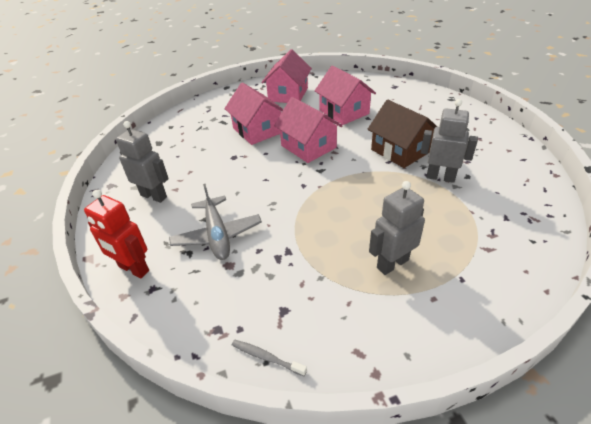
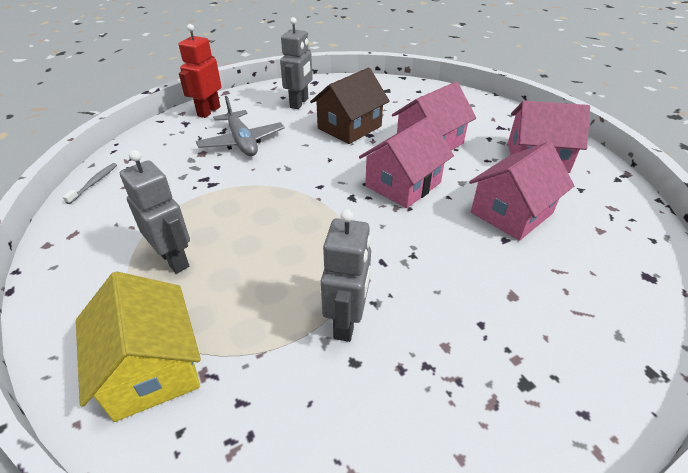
camera: 80 degrees right, 0 degrees up
(217, 235) = (242, 142): grey plane -> grey plane turned 90 degrees counterclockwise
(400, 151) = (414, 275): brown house -> brown house (349, 127)
(495, 260) = (151, 367): none -> yellow house

